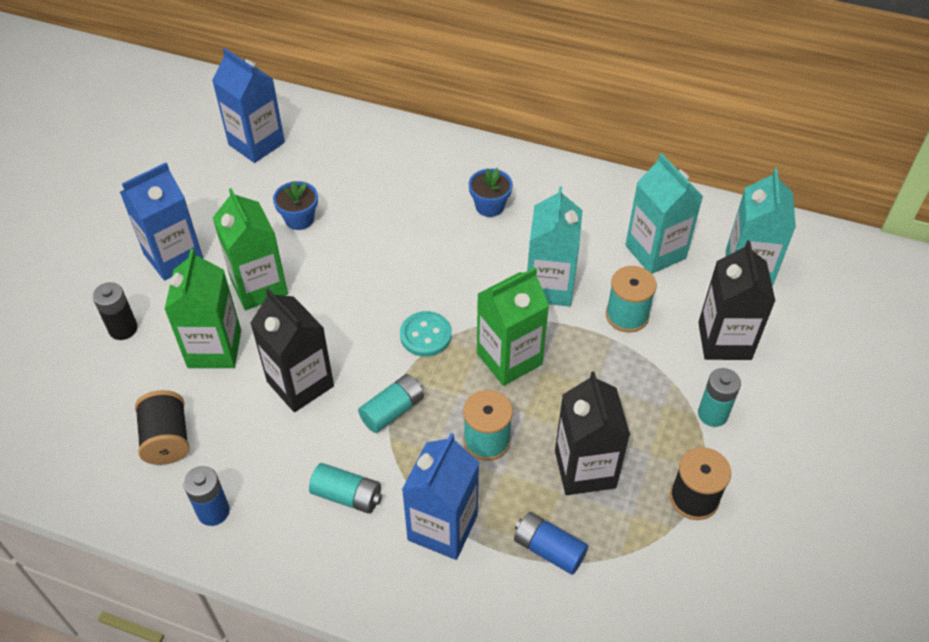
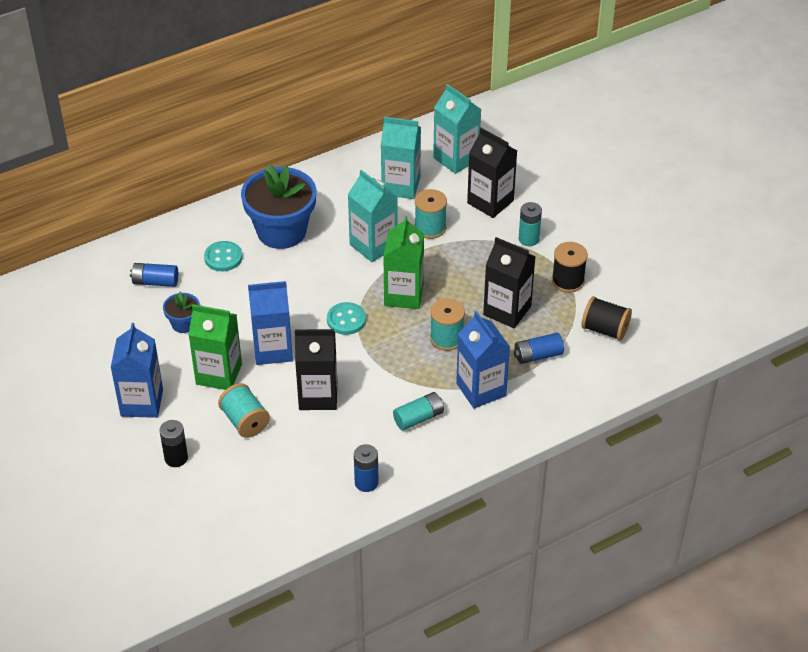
camera: 50 degrees left, 5 degrees down
(167, 439) = (291, 478): black spool -> black spool (605, 329)
(214, 349) = (245, 421): green carton -> turquoise spool
(256, 143) = (86, 307): blue carton -> blue carton (273, 349)
(332, 166) = (155, 282): none -> blue battery
(392, 410) = (383, 366): turquoise battery -> none
(411, 189) = (223, 257): none -> turquoise button
(489, 206) = (281, 231): blue flower pot -> blue flower pot, size x2.13

